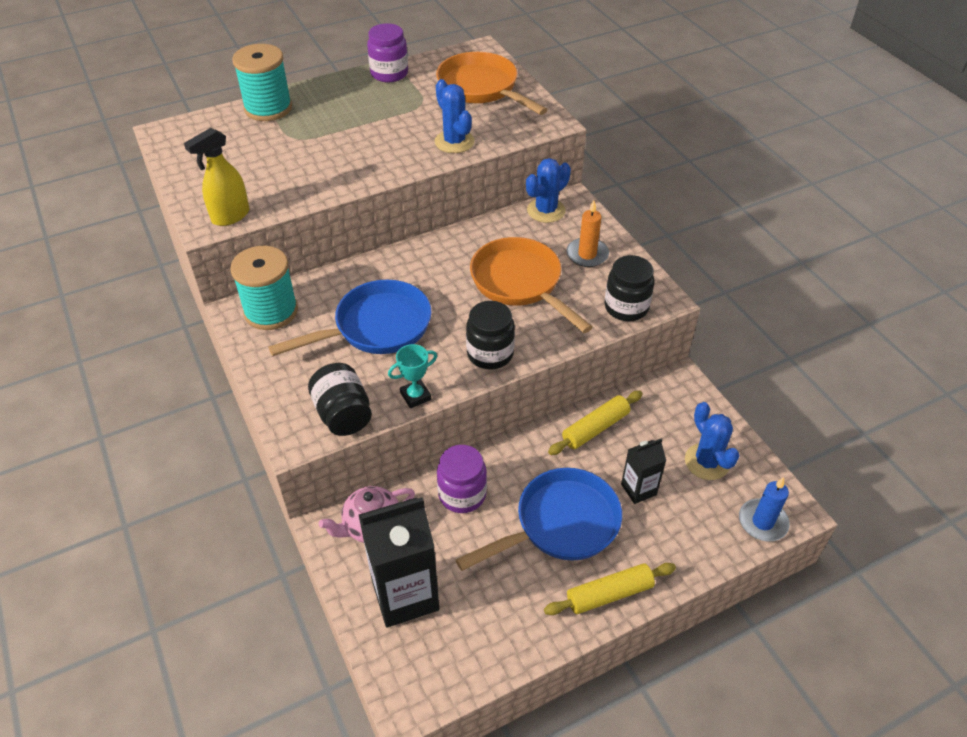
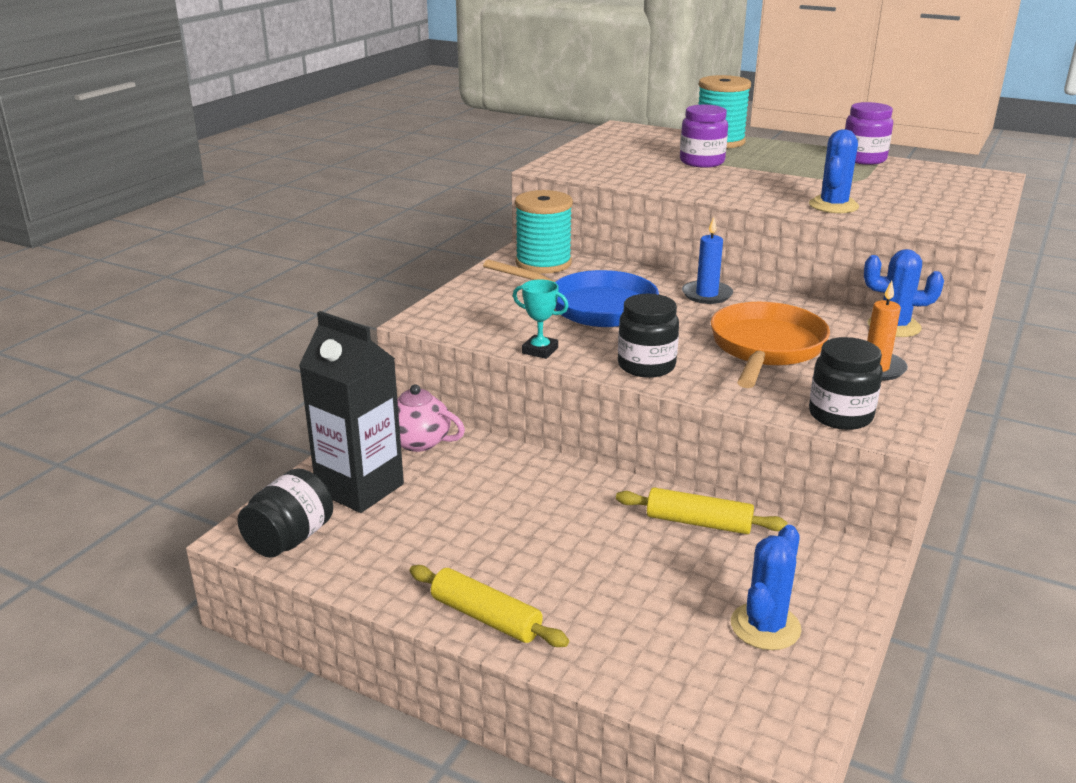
camera: 55 degrees right, 20 degrees down
(230, 216) = (572, 170): yellow spray bottle -> none
(343, 414) = (474, 329): black jar -> black jar (290, 539)
(462, 494) = (507, 474): purple jar -> purple jar (702, 162)
(482, 88) = (936, 193): orange pan -> none
(560, 524) = (540, 548): blue pan -> none
(638, 489) = (653, 586): black carton -> none
(762, 522) = (733, 713): blue candle -> blue candle (707, 295)

